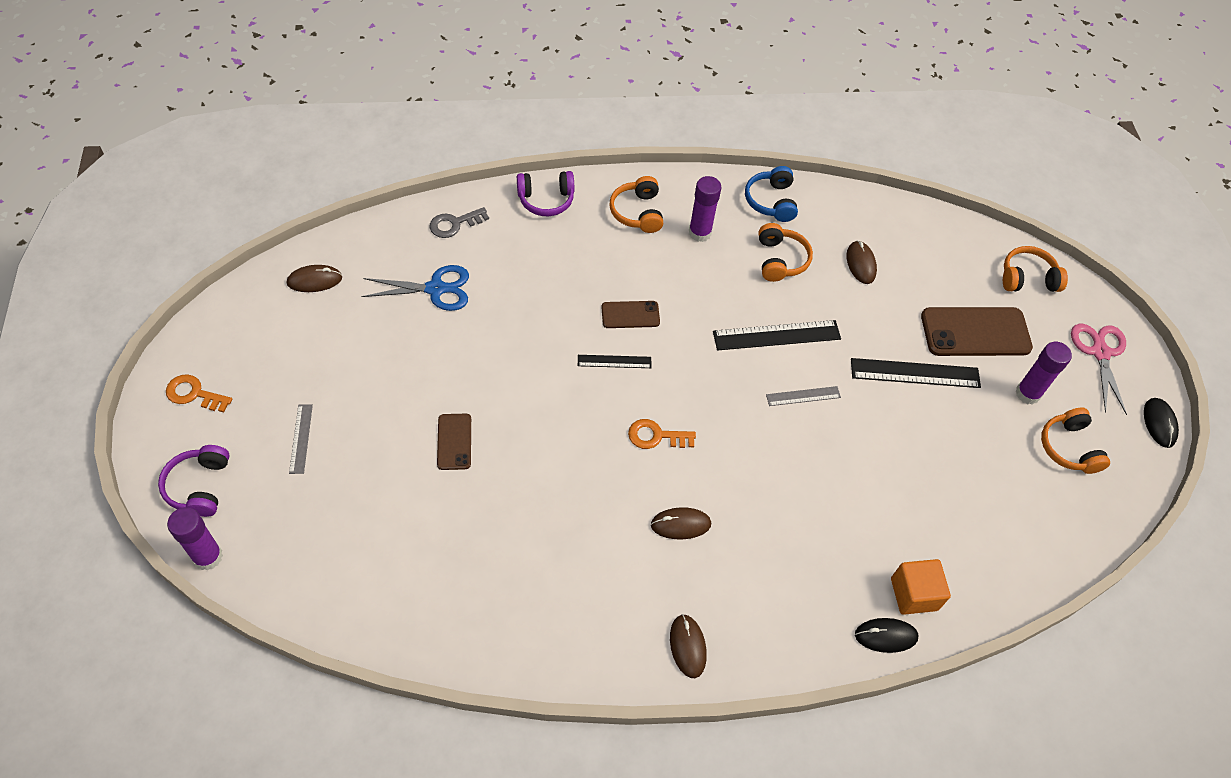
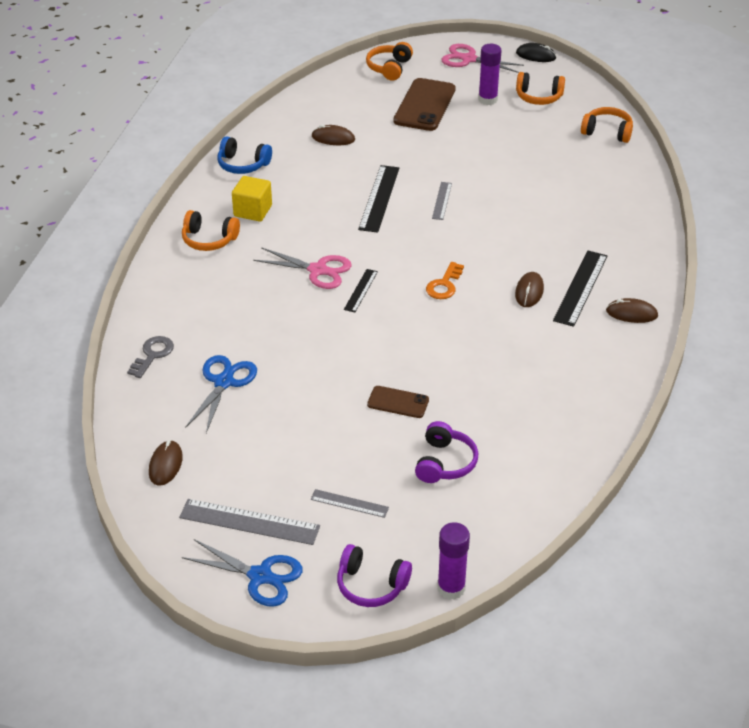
camera: 65 degrees left, 15 degrees down
(194, 394) = (260, 576): orange key -> blue scissors
(258, 365) = (249, 522): none -> grey ruler
(454, 224) = (153, 355): grey key -> grey key turned 150 degrees counterclockwise
(546, 200) = (160, 290): purple headphones -> purple headphones (444, 463)
(630, 315) = (318, 270): brown phone -> pink scissors
(700, 232) = (253, 211): purple glue stick -> yellow cube
(780, 260) = (306, 176): orange headphones -> orange headphones (607, 132)
(886, 636) = (652, 218): black mouse -> none
(914, 594) = (625, 197): orange cube -> none
(915, 373) = (446, 143): black ruler -> black ruler (580, 288)

